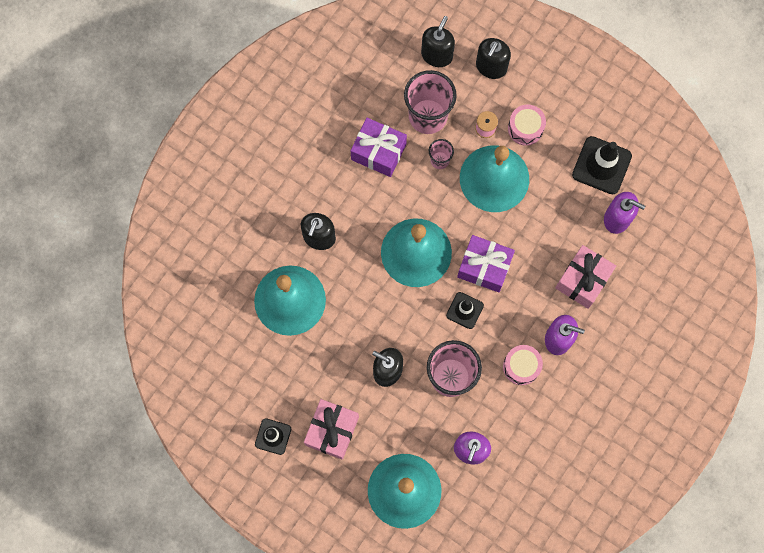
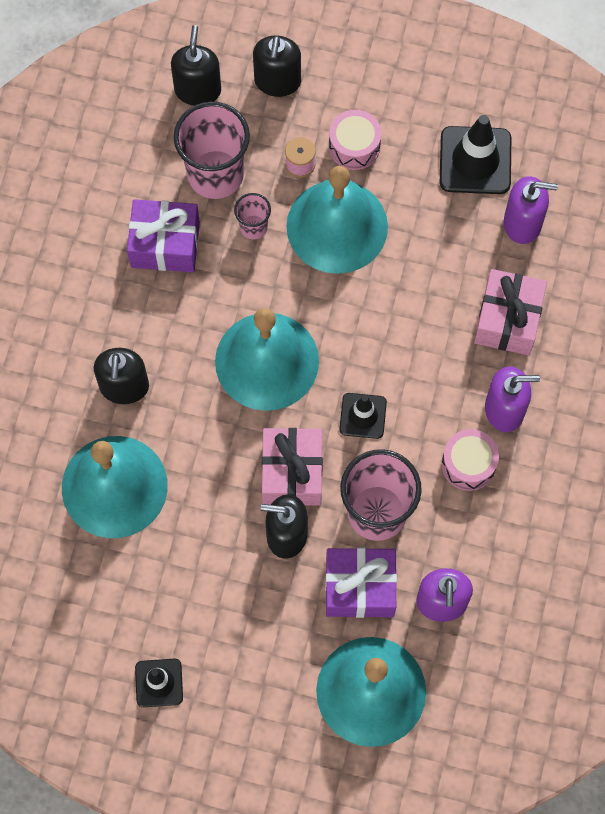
camera: 20 degrees left, 5 degrees down
(332, 431) = (239, 645): pink gift -> pink gift (292, 473)
(484, 267) = (368, 348): purple gift -> purple gift (360, 588)

